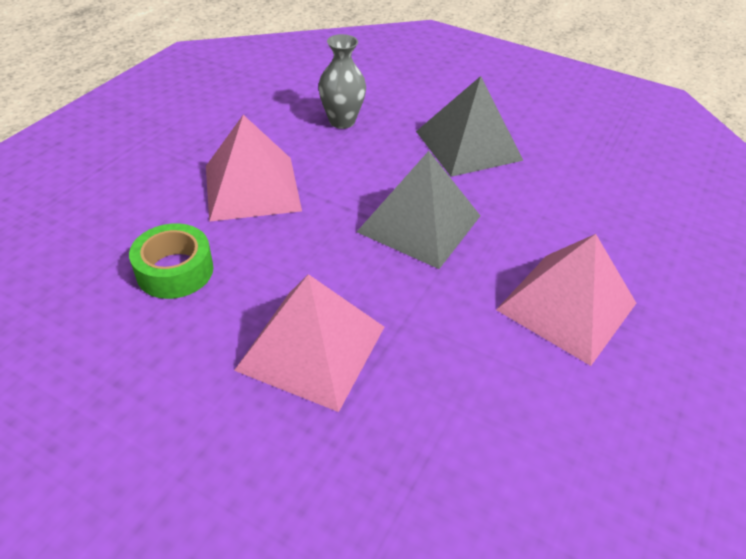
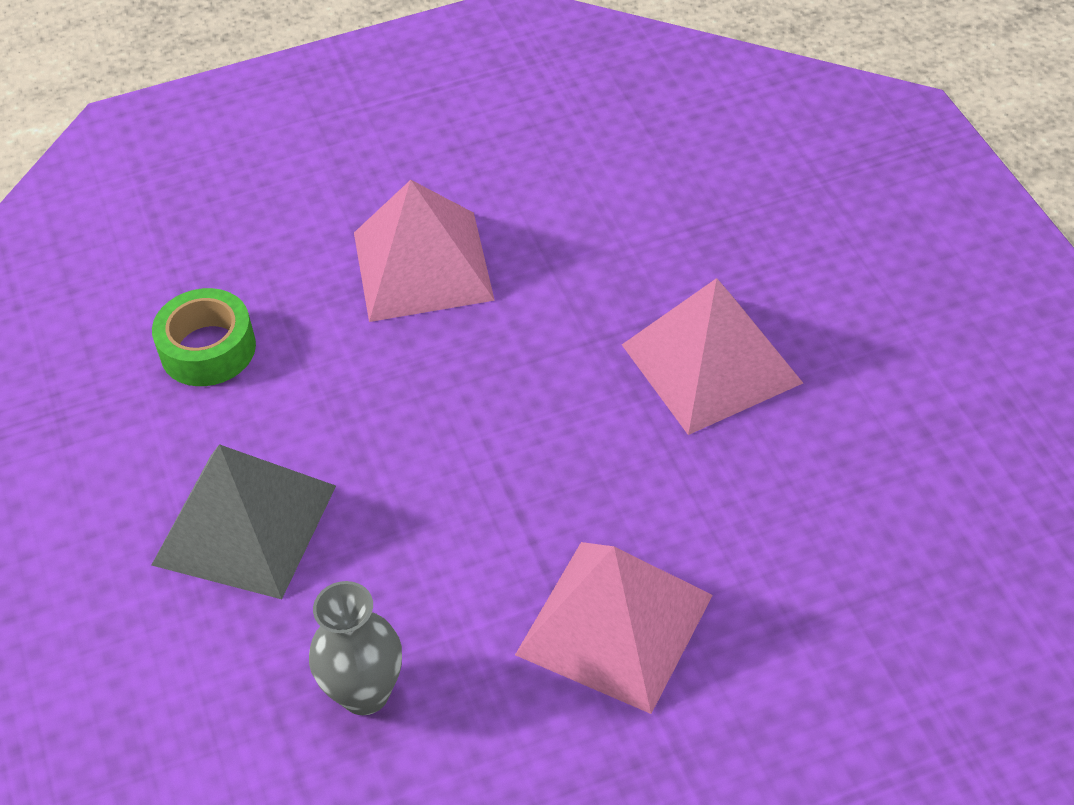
camera: 135 degrees left, 5 degrees up
(175, 270) = (799, 538): green tape -> green tape (208, 349)
(419, 223) = (456, 439): grey pyramid -> none

